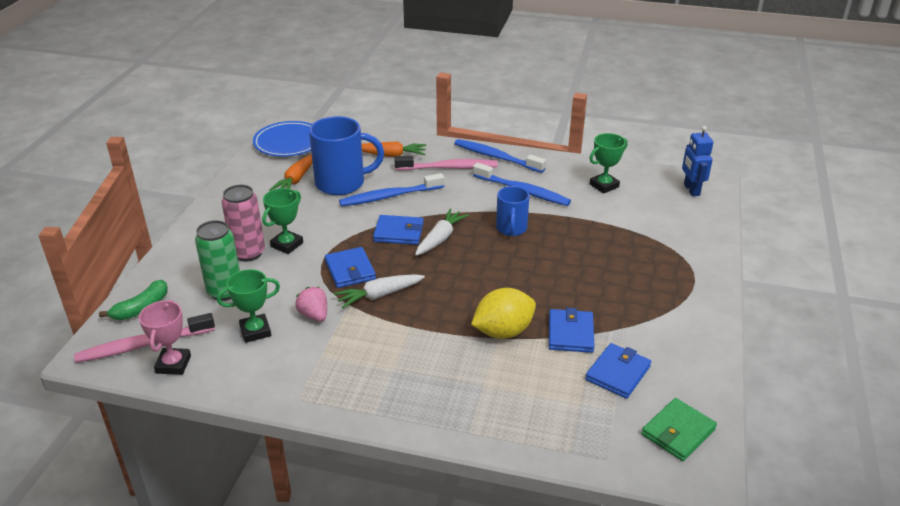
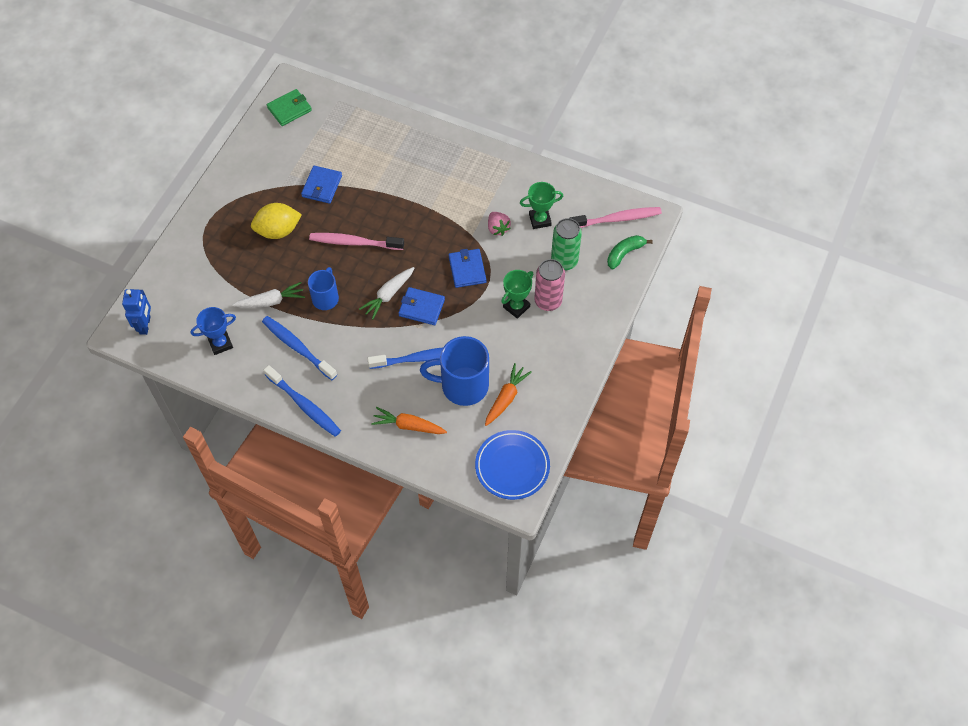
camera: 170 degrees left, 25 degrees up
(173, 364) = (593, 200): pink trophy -> none
(379, 295) = (448, 240): white carrot -> white carrot (271, 301)
(449, 168) = (356, 395): pink toothbrush -> pink toothbrush (354, 242)
(503, 332) = (367, 194): yellow lemon -> yellow lemon (278, 231)
(604, 185) = (220, 343): green trophy -> blue trophy
(618, 373) = (305, 152): blue wallet -> none

